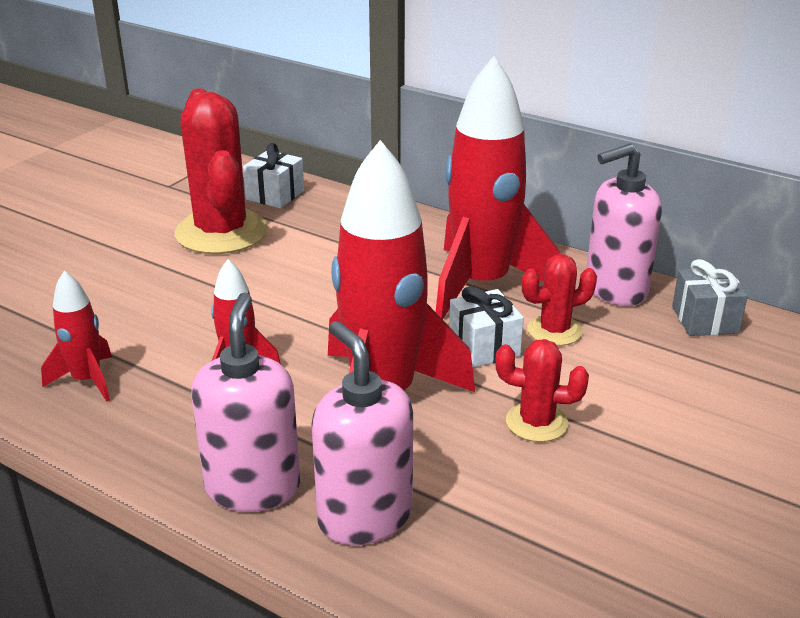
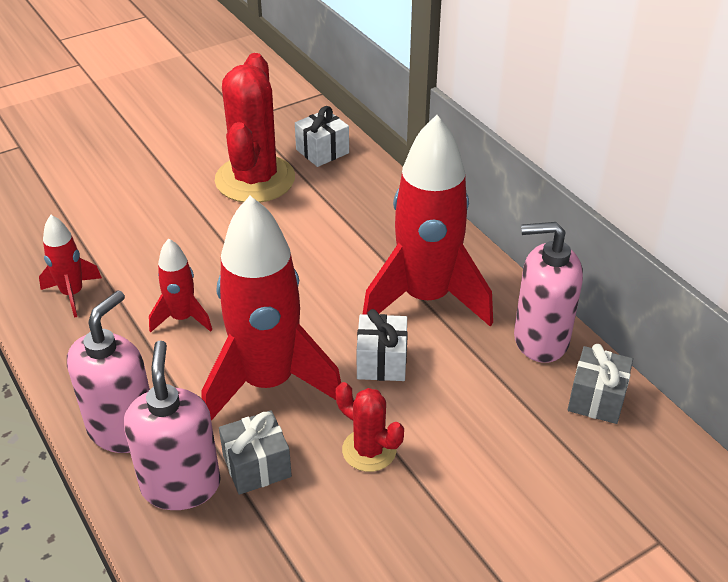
camera: 25 degrees right, 10 degrees up
(433, 472) = (257, 466): none -> grey gift
(554, 331) = (452, 365): red cactus -> none

